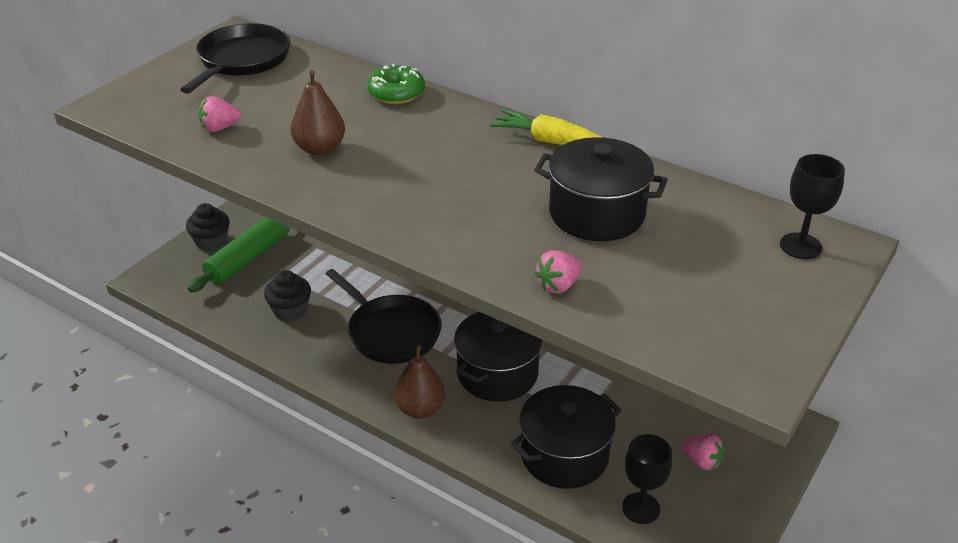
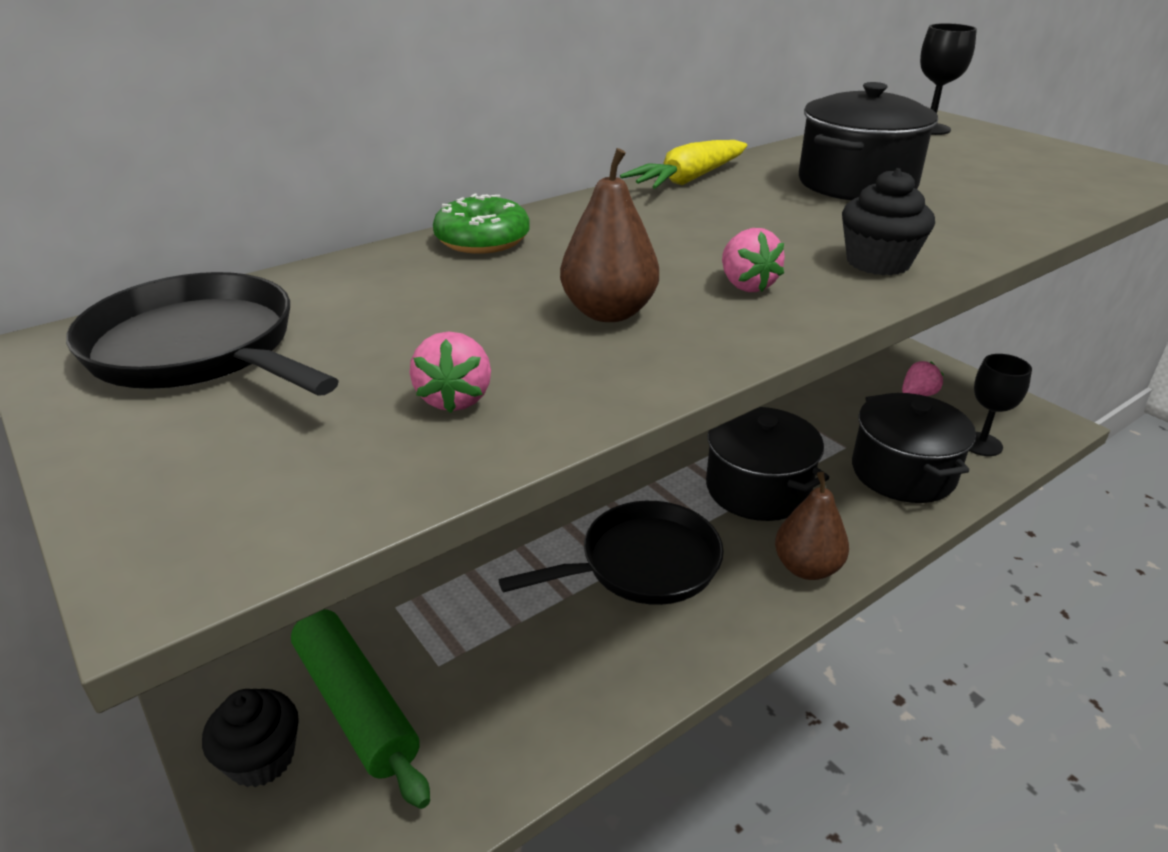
camera: 70 degrees left, 5 degrees down
(290, 310) = (537, 669): black cupcake -> black cupcake (878, 262)
(558, 285) = (1003, 219): pink strawberry -> pink strawberry (746, 285)

